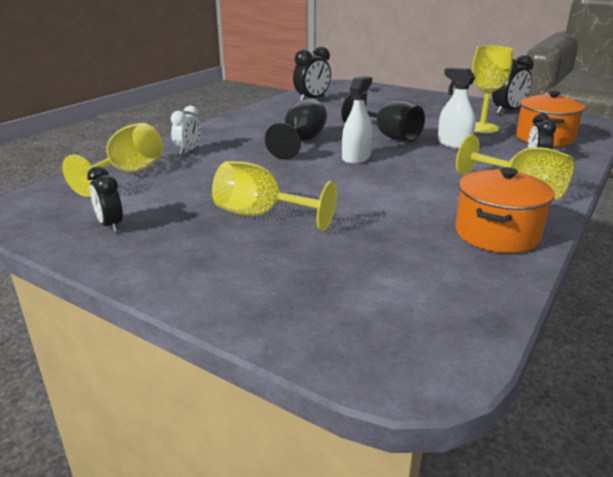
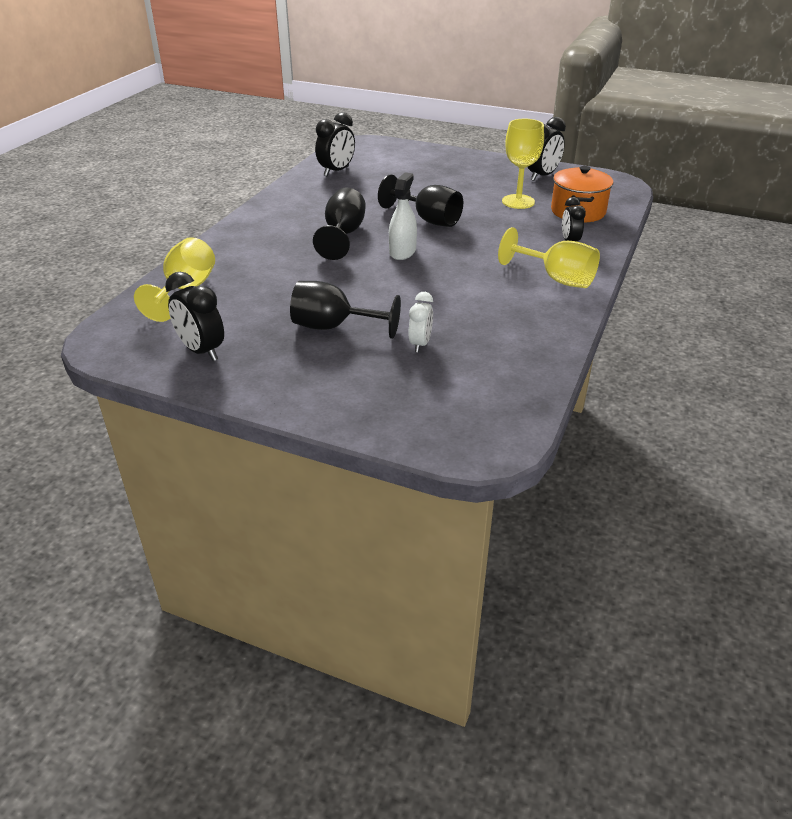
camera: 10 degrees left, 10 degrees up
(110, 225) = (201, 351): black clock -> black clock, size x1.52
(188, 151) = (233, 256): white clock -> white clock (420, 344)
(261, 215) = (334, 327): yellow goblet -> black goblet
(454, 144) = (493, 226): white spray bottle -> none
(497, 234) = (537, 327): orange pot -> none

